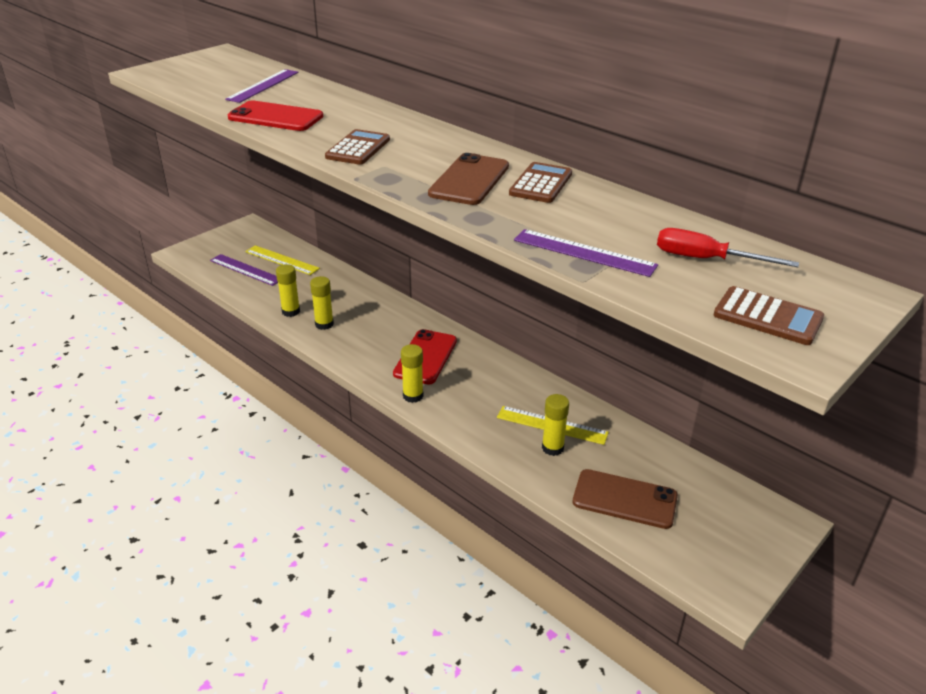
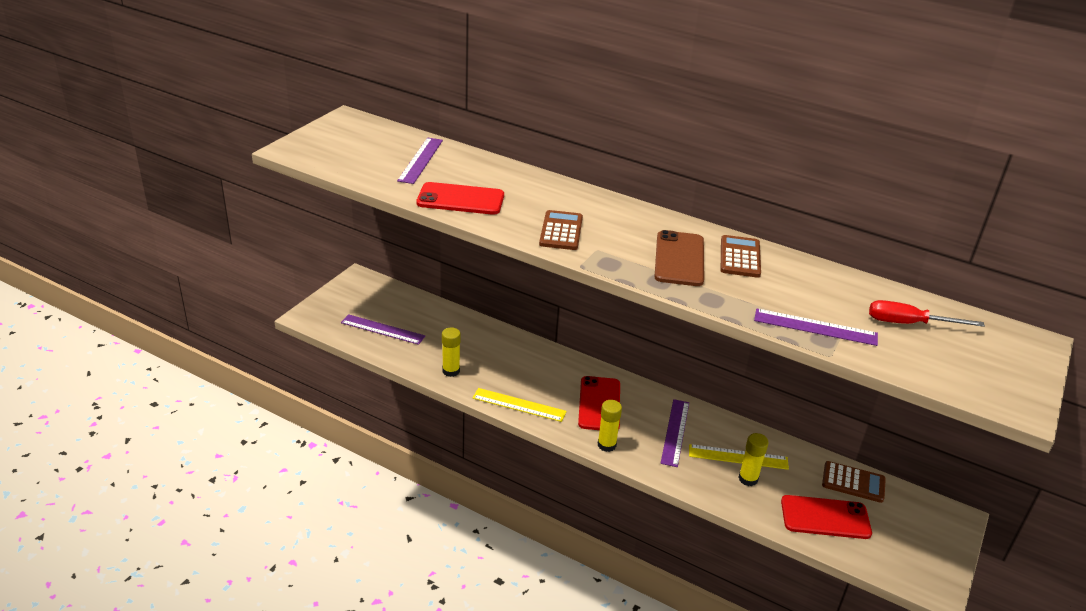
camera: 15 degrees left, 0 degrees up
(282, 260) = (413, 315): yellow ruler -> yellow ruler (519, 405)
(324, 324) = (489, 381): yellow glue stick -> none
(493, 393) = (675, 432): none -> purple ruler
(624, 499) = (825, 517): brown phone -> red phone
(767, 317) = (979, 374): brown calculator -> brown calculator (853, 482)

